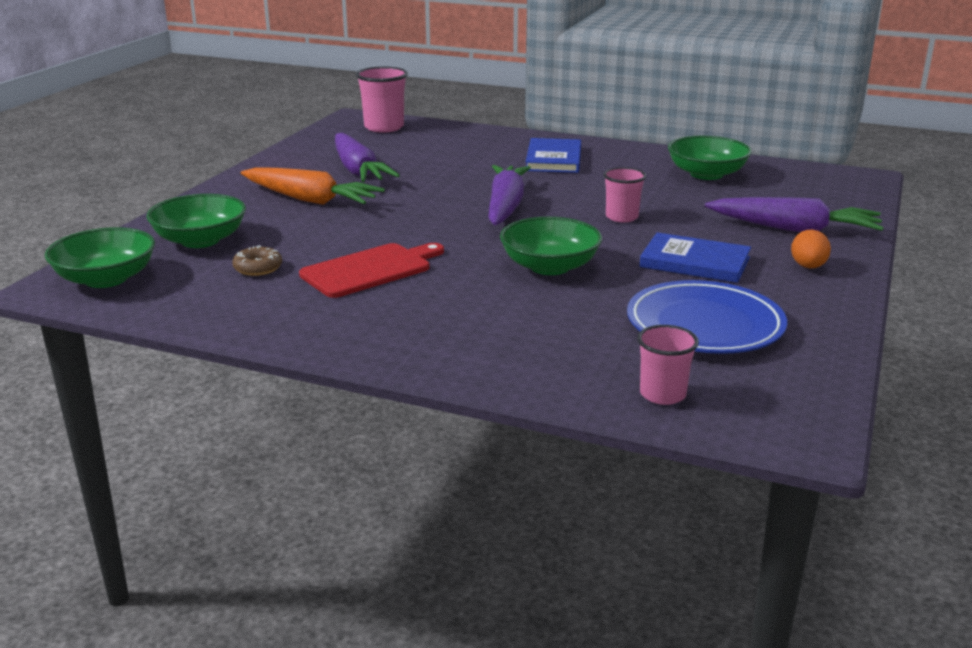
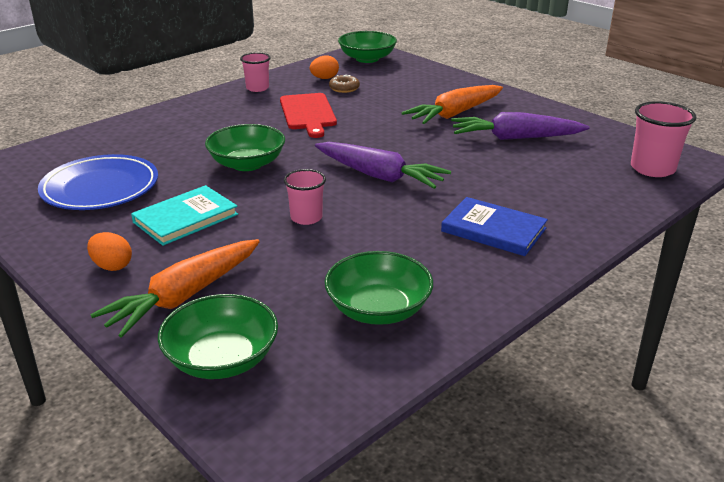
camera: 115 degrees right, 5 degrees up
(200, 240) = (403, 80): green bowl -> green bowl (222, 359)
(220, 289) = (324, 78): none -> orange egg
(662, 394) = (58, 152): pink cup -> pink cup (257, 88)
(695, 262) = (186, 218): blue book -> turquoise book
(794, 229) = (184, 297): purple carrot -> orange carrot

